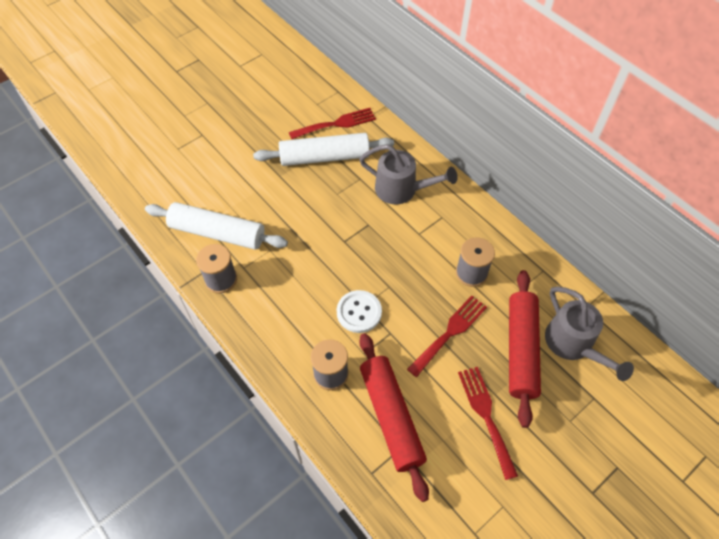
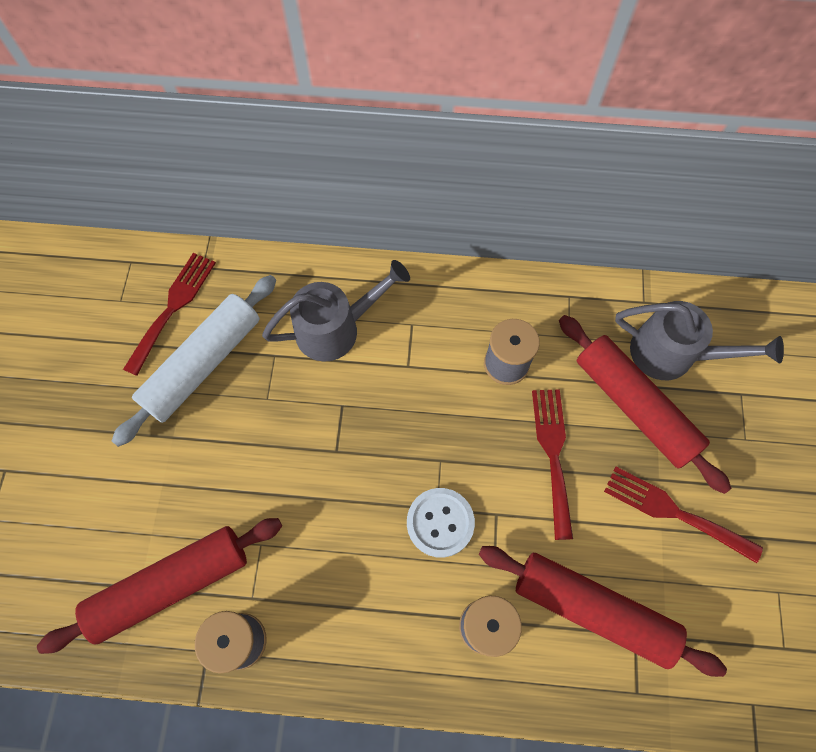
camera: 45 degrees left, 10 degrees up
(217, 233) = (171, 585): white rolling pin -> red rolling pin

